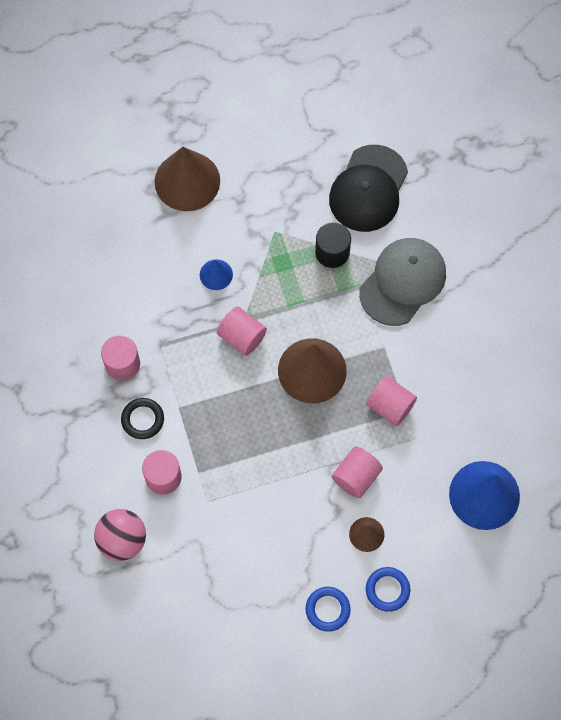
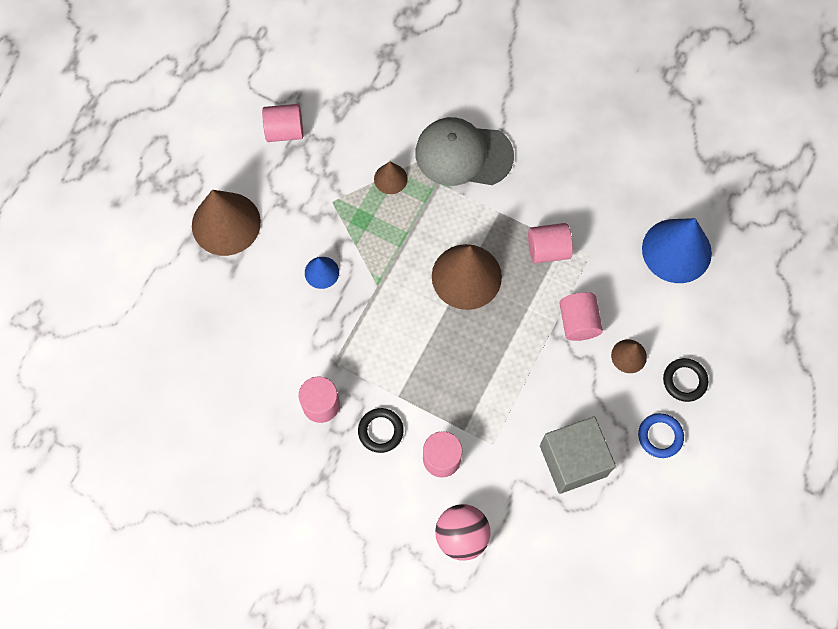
camera: 45 degrees left, 0 degrees up
(242, 337) = (390, 300): pink cylinder -> pink cylinder (284, 131)
(249, 566) = (573, 461): none -> grey cube
(332, 252) = (390, 179): black cylinder -> brown cone
(368, 189) = (368, 110): black cap -> none
(387, 590) = (684, 381): blue ring -> black ring
(403, 282) = (463, 154): grey cap -> grey cap turned 75 degrees counterclockwise

